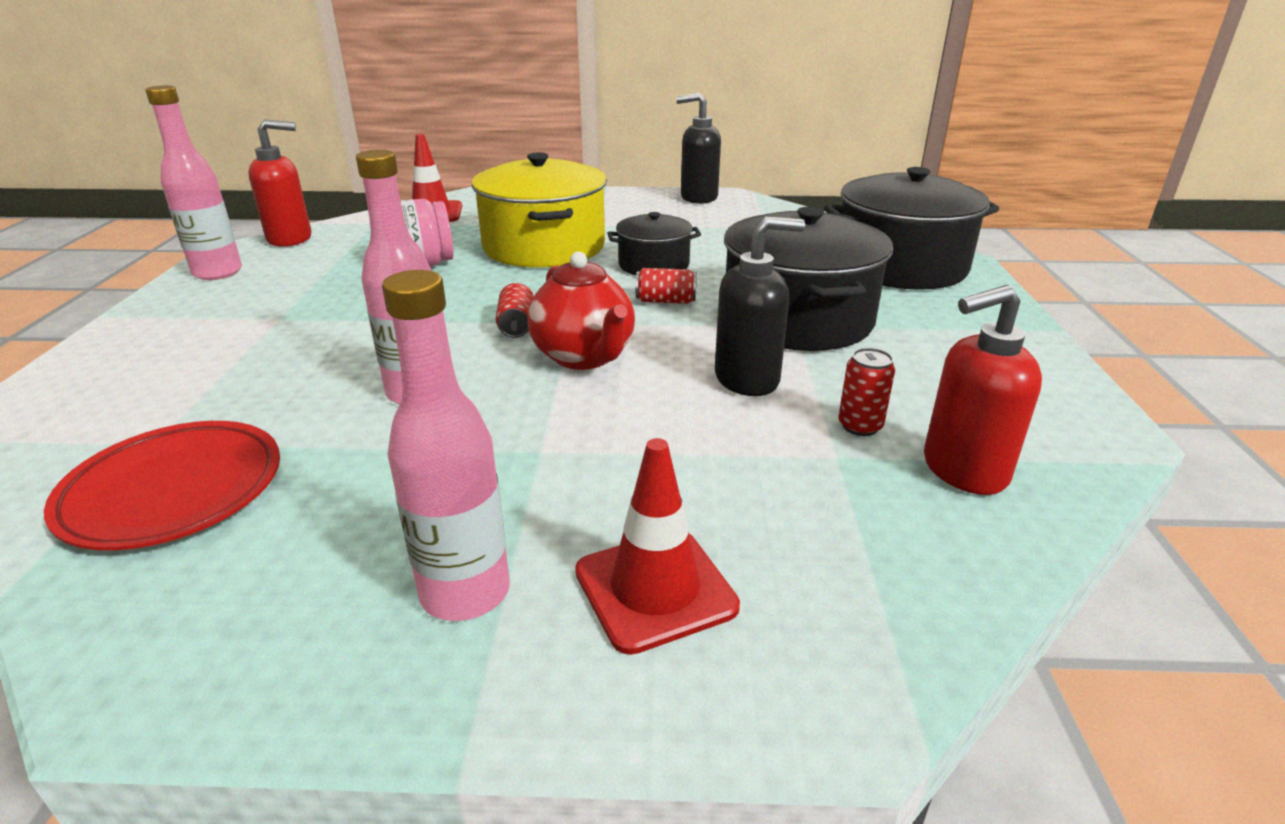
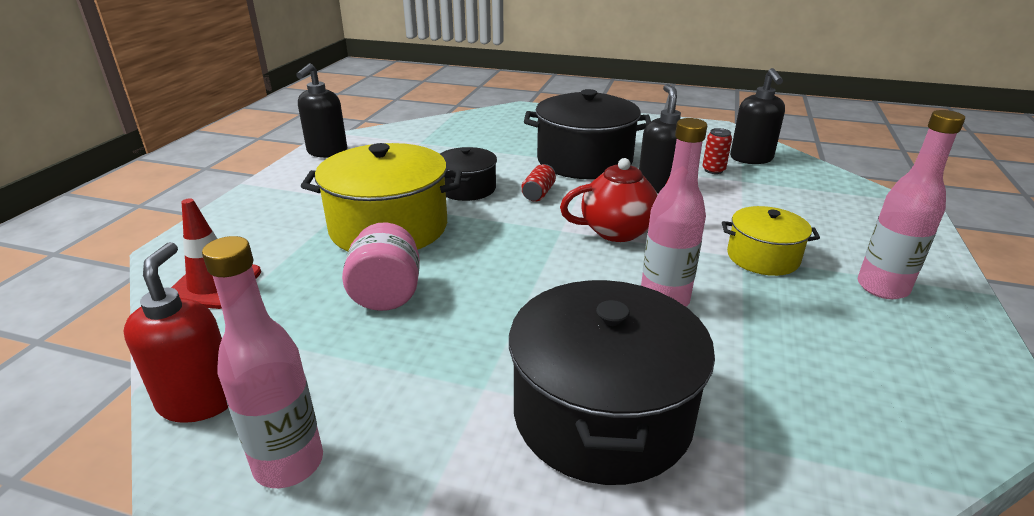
camera: 75 degrees left, 0 degrees up
(174, 492) = (816, 417): red plate -> none
(517, 326) = (558, 252): red can -> none
(542, 468) = (762, 257): none -> yellow pot
(655, 589) = (859, 237): red traffic cone -> none
(900, 266) = (520, 122): black pot -> black pot (602, 414)
(963, 470) = (751, 159): red soap dispenser -> black soap dispenser

